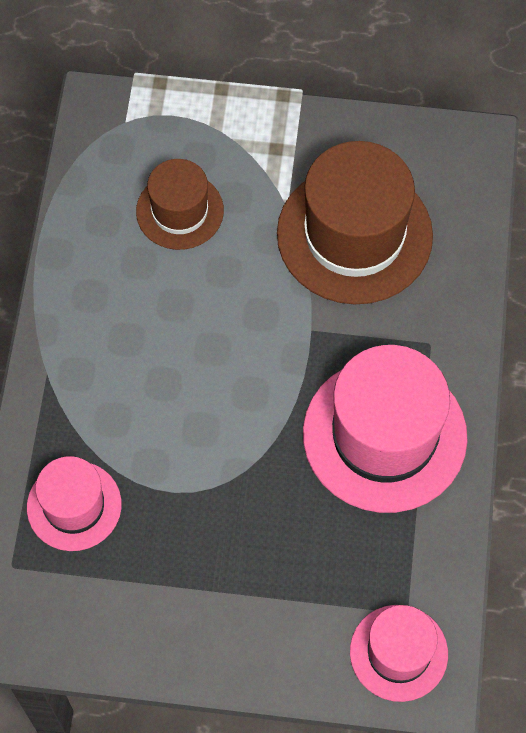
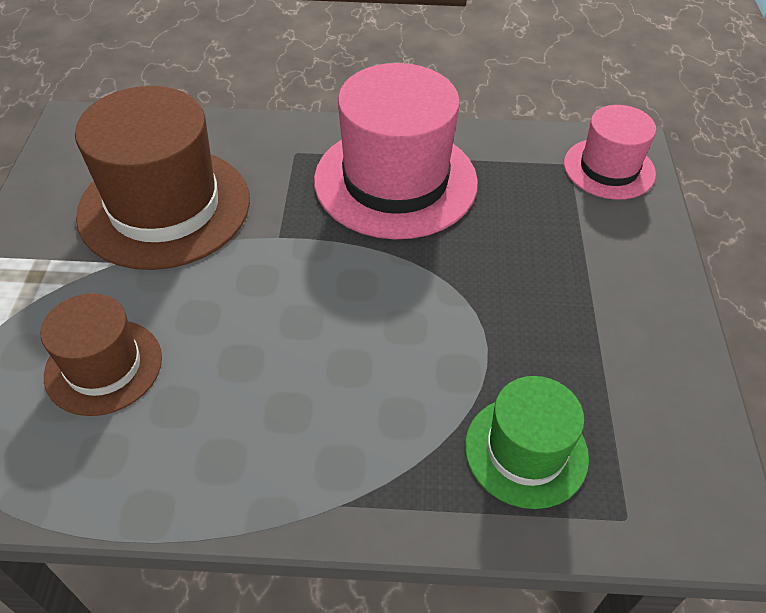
camera: 95 degrees left, 15 degrees down
(74, 506) = (526, 451): pink hat -> green hat

